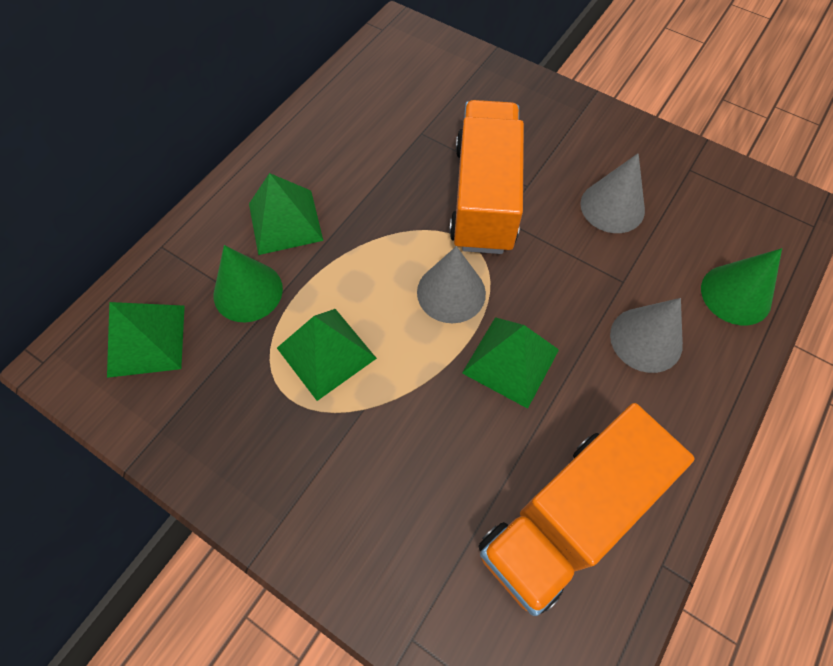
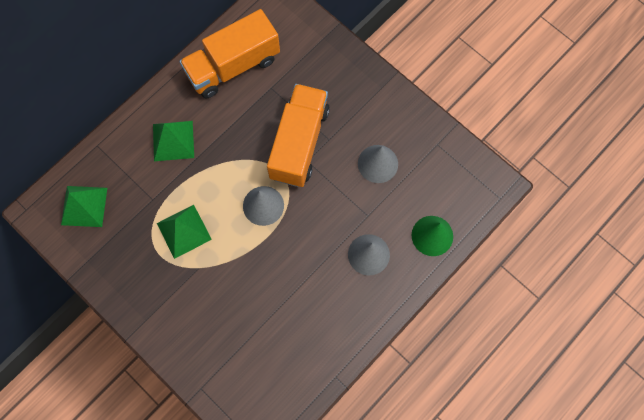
camera: 10 degrees right, 10 degrees up
(248, 291) = (145, 185): green cone -> none
(510, 361) = (287, 254): green pyramid -> none
(567, 517) = (293, 345): orange truck -> orange truck (233, 66)

